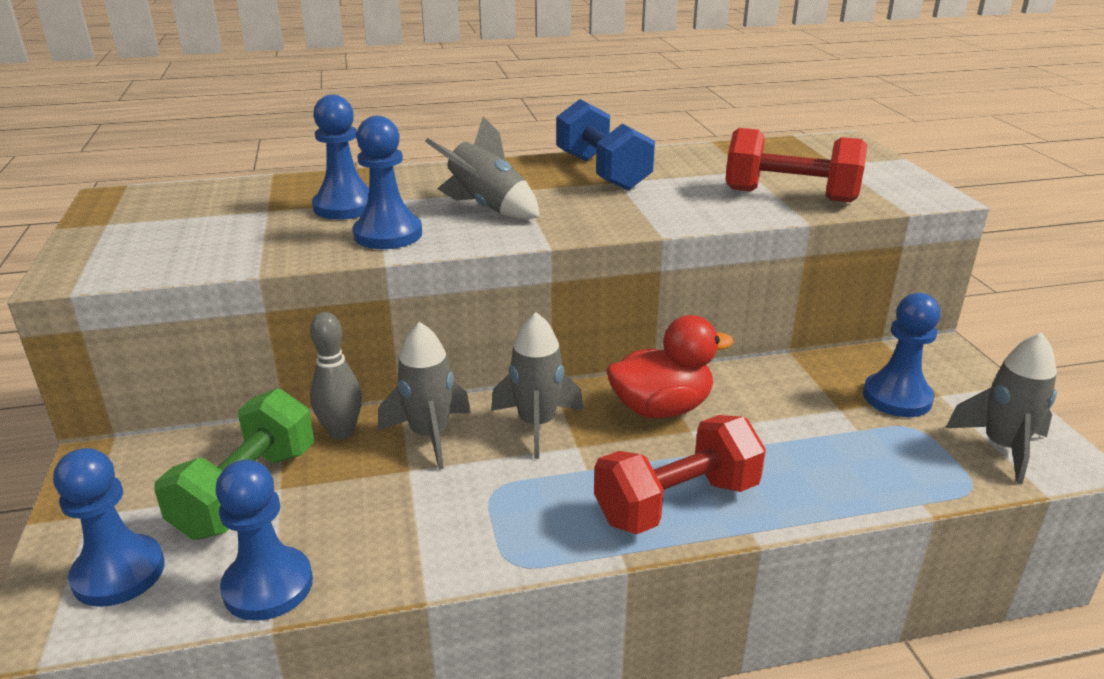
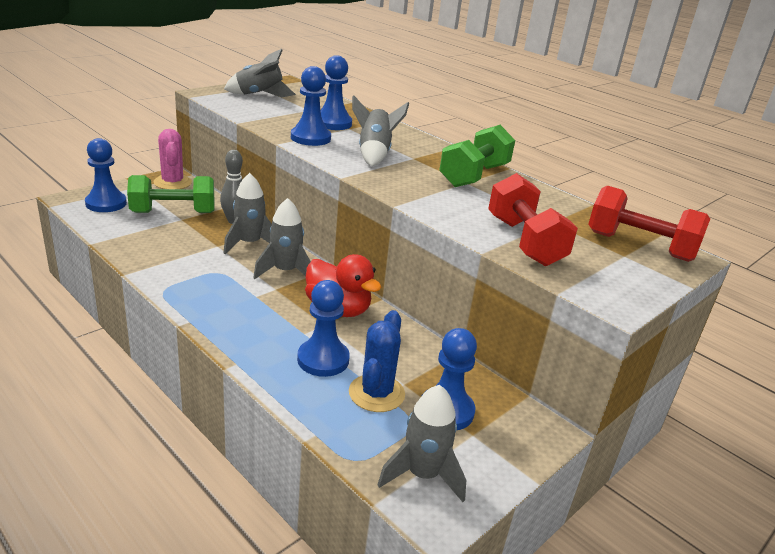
camera: 55 degrees right, 0 degrees up
(124, 466) = (172, 182): none -> pink cactus
(149, 231) = (259, 95): none -> grey rocket
(268, 586) = (114, 235): blue pawn -> blue pawn (323, 359)
(602, 172) = (474, 176): blue dumbbell -> green dumbbell
(677, 502) = (245, 331): red dumbbell -> red dumbbell (639, 246)
(853, 434) = (376, 393): none -> blue cactus

